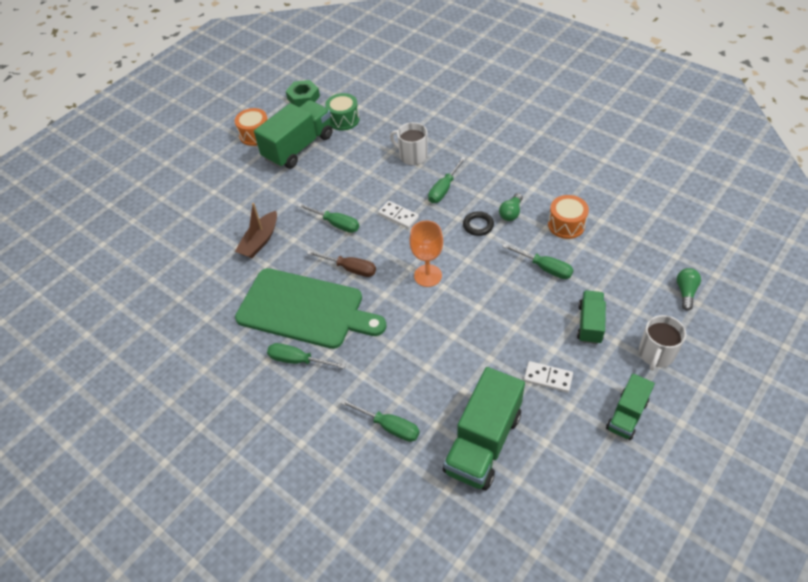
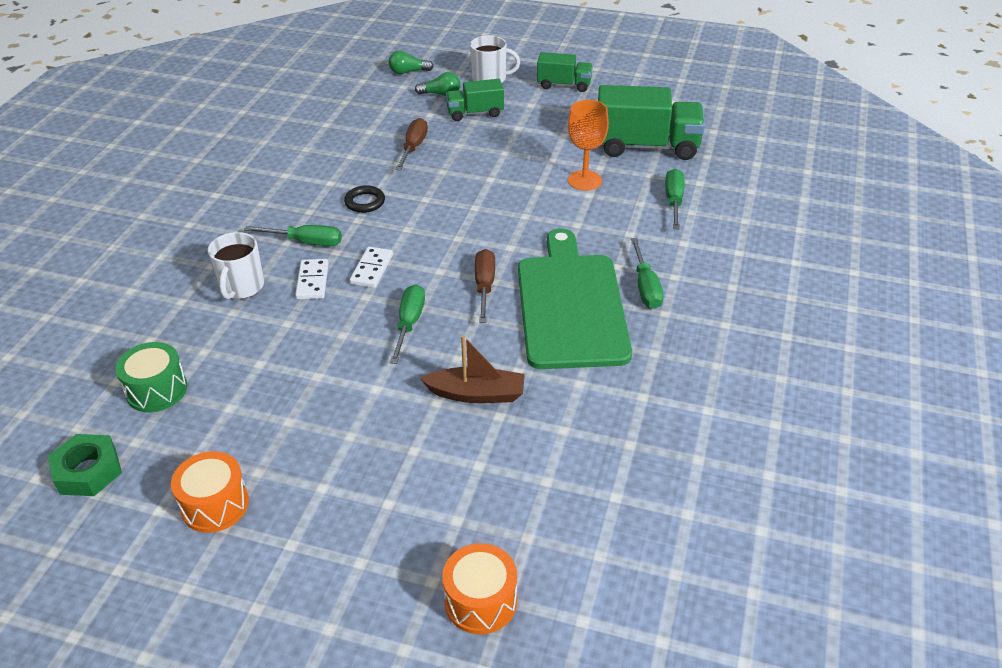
camera: 115 degrees left, 10 degrees down
(298, 147) = (243, 425): green truck -> none
(428, 275) = (464, 222): orange goblet -> orange goblet (584, 180)
(511, 213) = (334, 183): green light bulb -> green light bulb (441, 94)
(545, 268) = (413, 147): green screwdriver -> brown screwdriver
(548, 378) = (553, 125): white domino -> white domino (313, 281)
(566, 225) = (341, 144): orange drum -> orange drum (480, 601)

